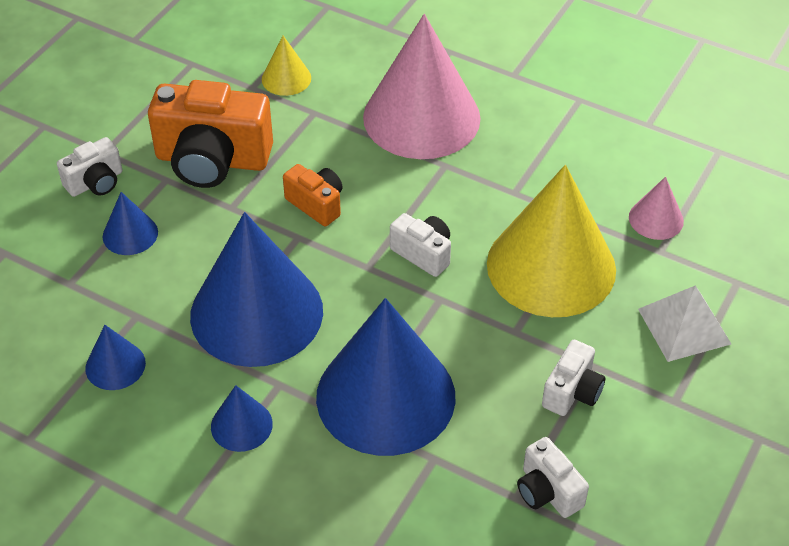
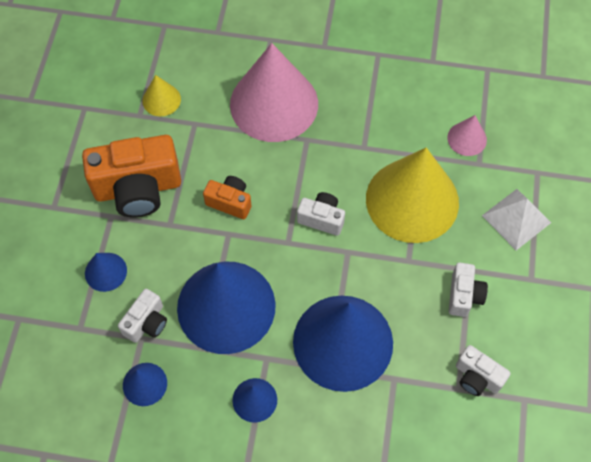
camera: 20 degrees left, 15 degrees up
(95, 182) = (59, 236): white camera -> white camera (146, 322)

